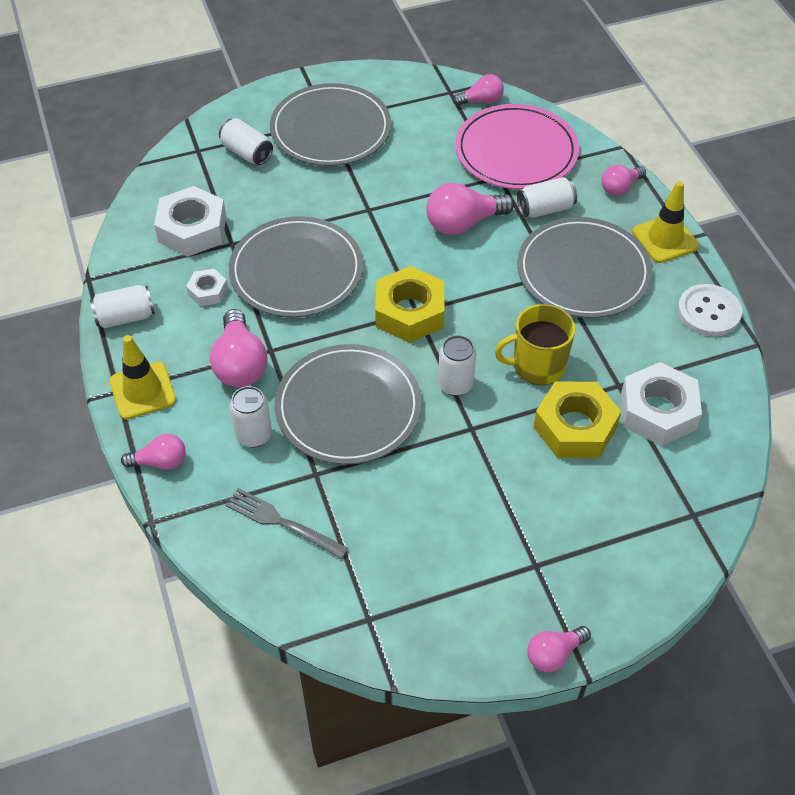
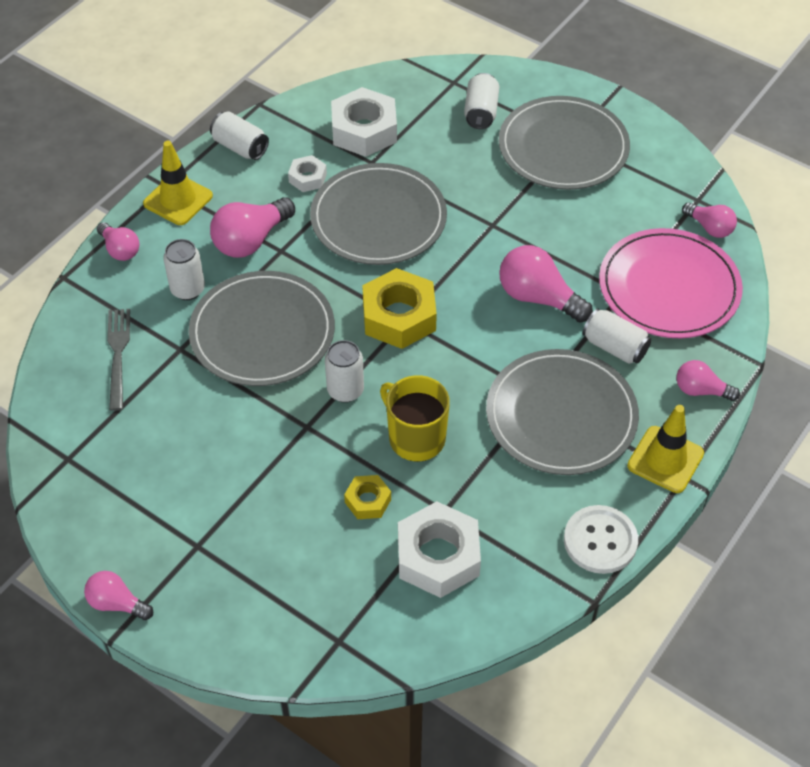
camera: 55 degrees right, 0 degrees up
(575, 427) = (368, 501): yellow nut -> yellow nut, size x0.52

